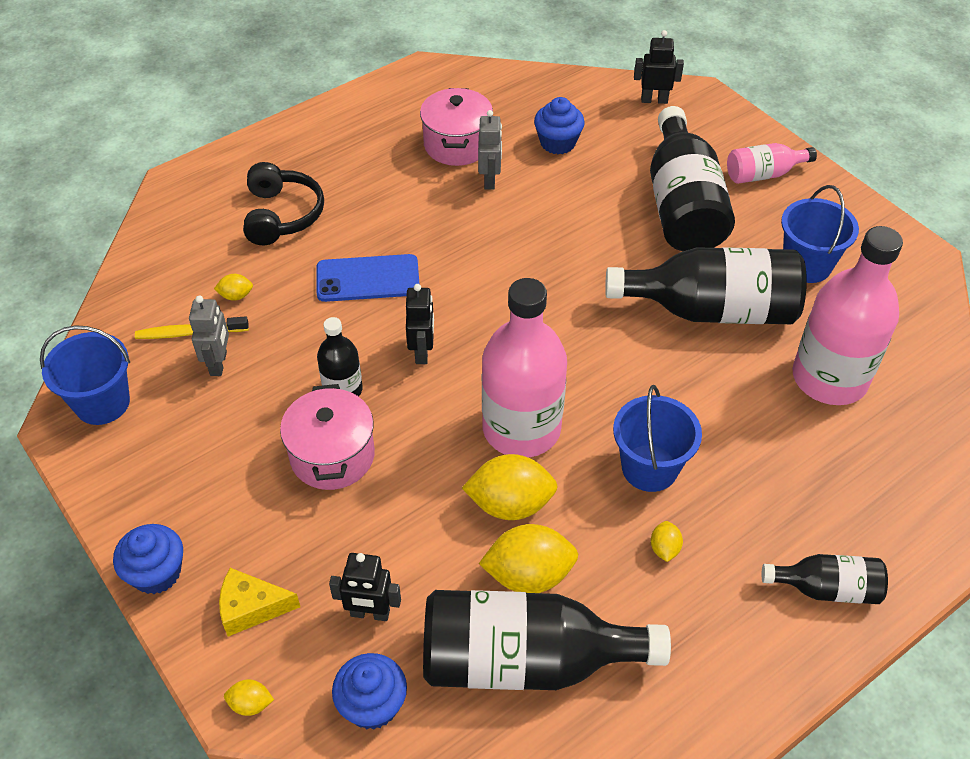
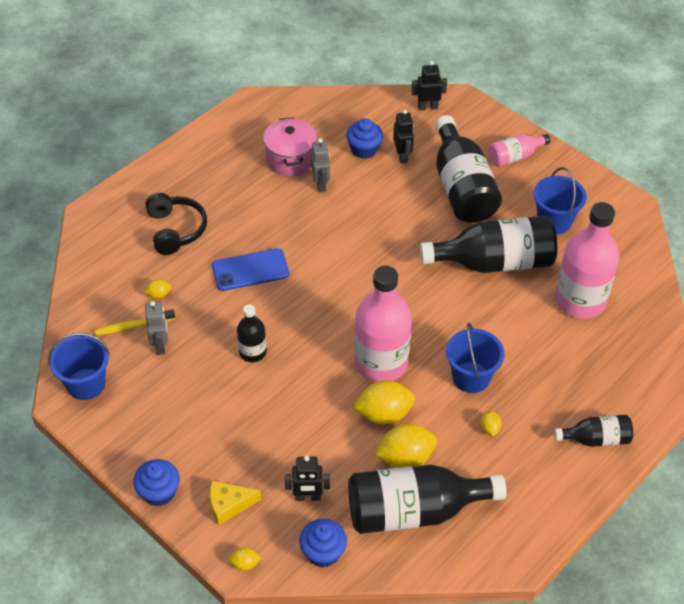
camera: 10 degrees left, 0 degrees up
(332, 456) = (257, 398): pink pot -> none
(422, 352) = (301, 318): black robot -> black robot (402, 156)

